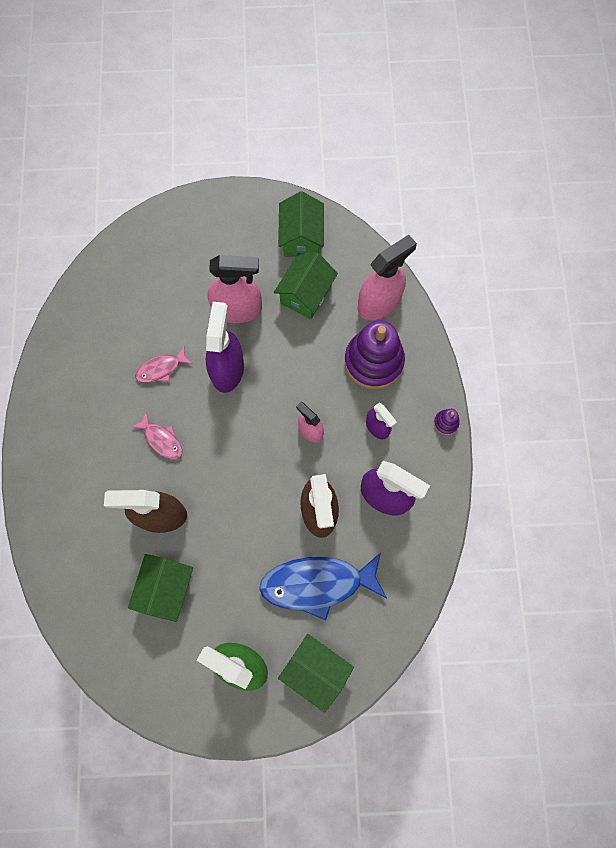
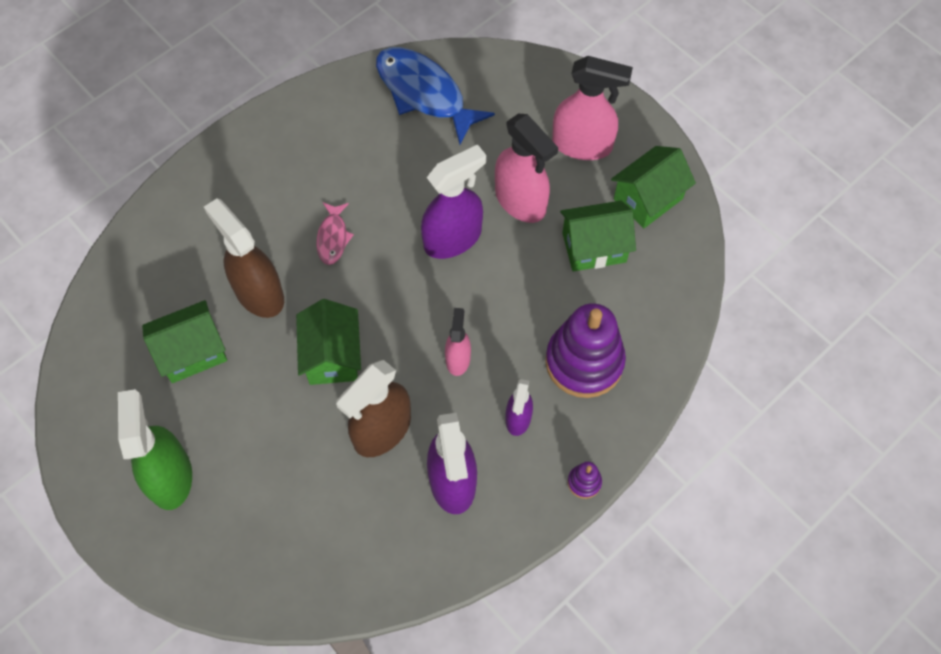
camera: 50 degrees right, 10 degrees down
(161, 368) = (401, 184): pink fish -> none
(315, 670) = (216, 552): green house -> green house (332, 356)
(317, 584) = (307, 486): blue fish -> blue fish (424, 93)
(379, 302) = (651, 320): pink spray bottle -> pink spray bottle (582, 145)

